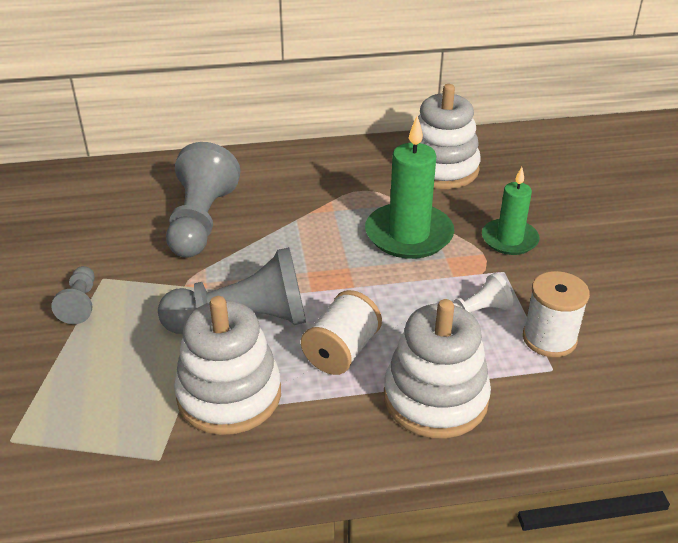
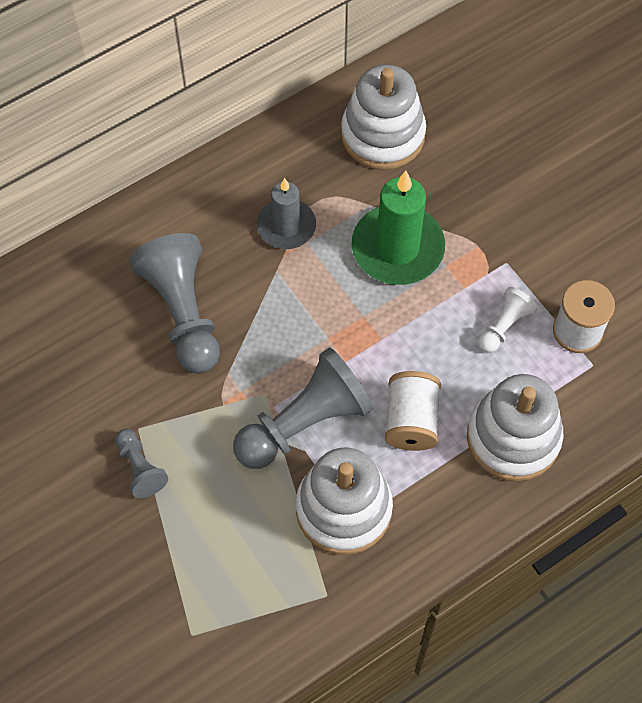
camera: 25 degrees left, 25 degrees up
(324, 197) = (286, 226): none -> grey candle
(509, 239) = (494, 217): green candle -> none

